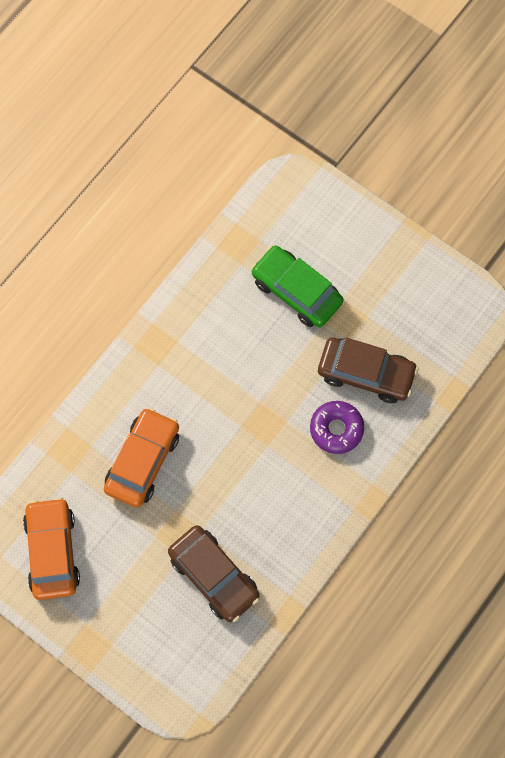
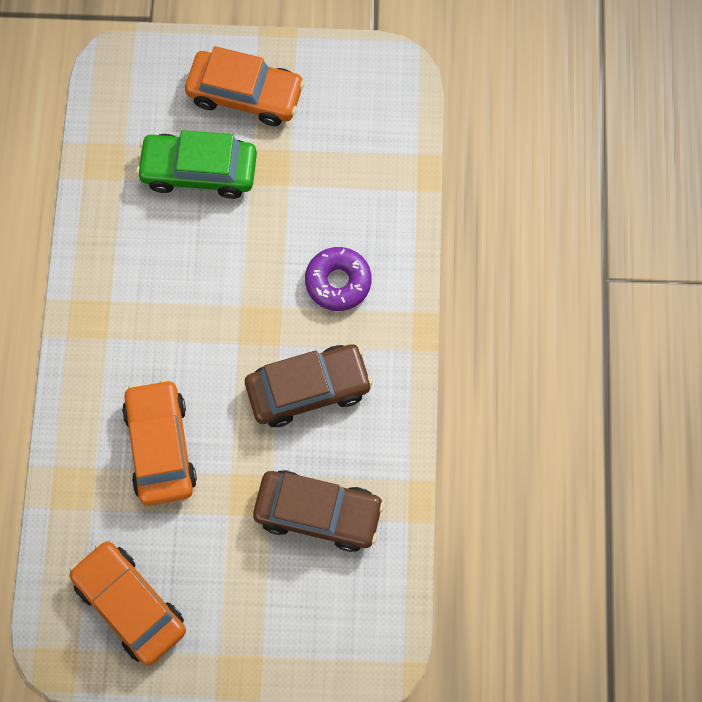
camera: 35 degrees left, 0 degrees up
(364, 258) = (245, 94): none -> orange car
(366, 373) = (328, 207): brown car -> brown car (308, 389)

